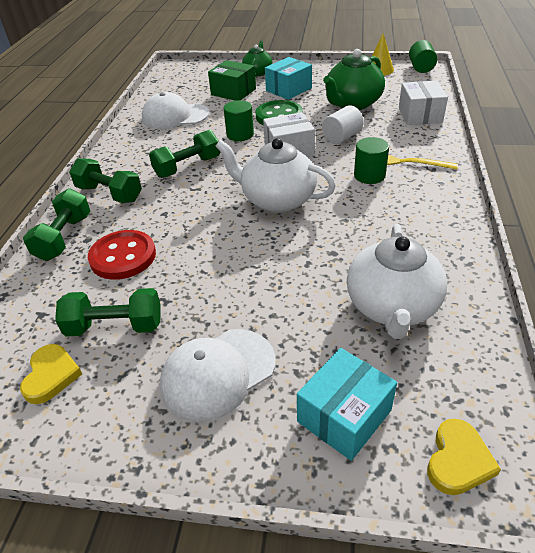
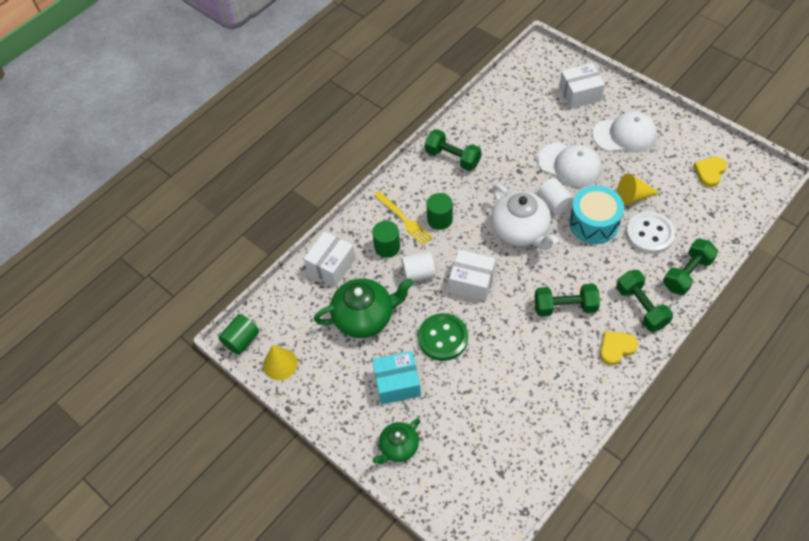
camera: 145 degrees left, 15 degrees up
(115, 326) = (669, 184): green dumbbell -> green dumbbell (452, 158)
(123, 257) = (649, 234): red button -> white button
(162, 288) = (633, 196): none -> yellow cone
(175, 116) = (538, 402): white cap -> white cap (570, 165)
(198, 239) = (594, 223): none -> turquoise drum
(233, 92) = (453, 416): green box -> none
(240, 134) = (496, 329): green cylinder -> green cylinder (387, 247)
(259, 238) = (554, 204): none -> white cylinder
(344, 416) = (580, 94): turquoise box -> white box
(392, 307) = (517, 125): white teapot -> none
(458, 460) = (549, 62): yellow heart -> yellow heart (616, 348)

